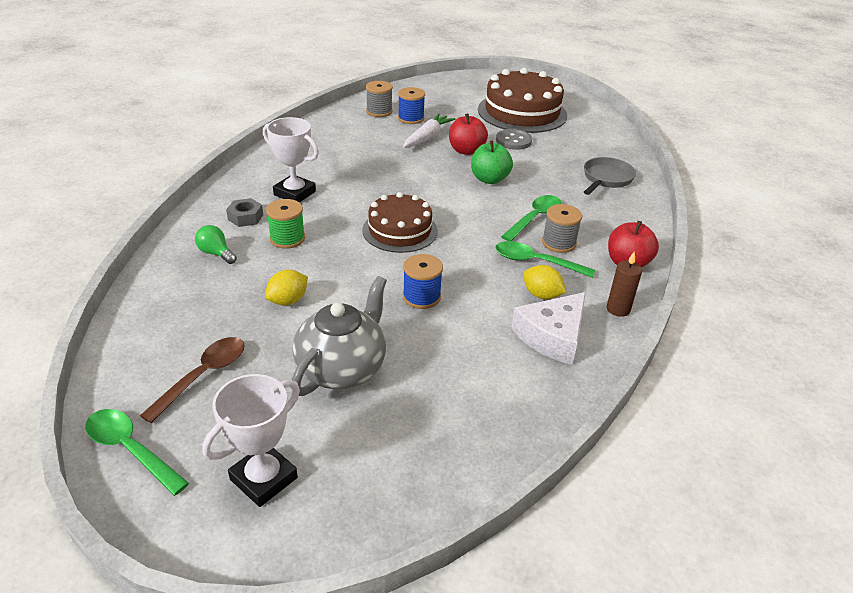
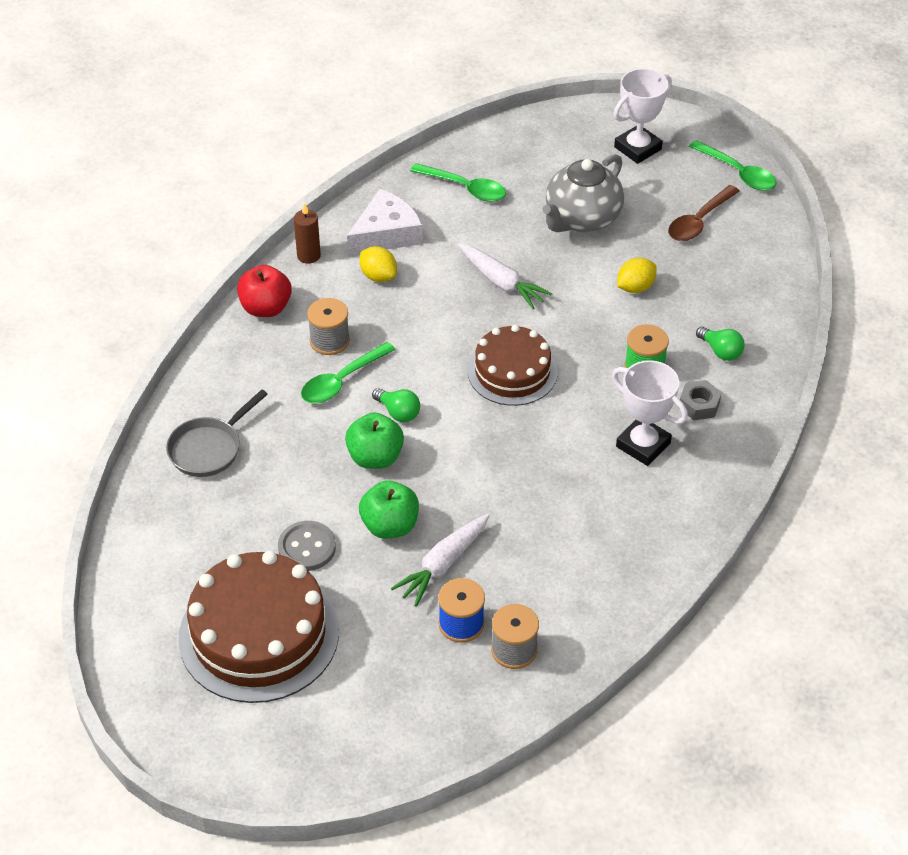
camera: 170 degrees left, 10 degrees up
(421, 297) = (501, 282): blue spool -> white carrot
(466, 151) = (390, 526): red apple -> green apple
(483, 202) = (398, 412): none -> green light bulb
(535, 262) = (367, 316): green spoon -> green spoon (465, 188)

